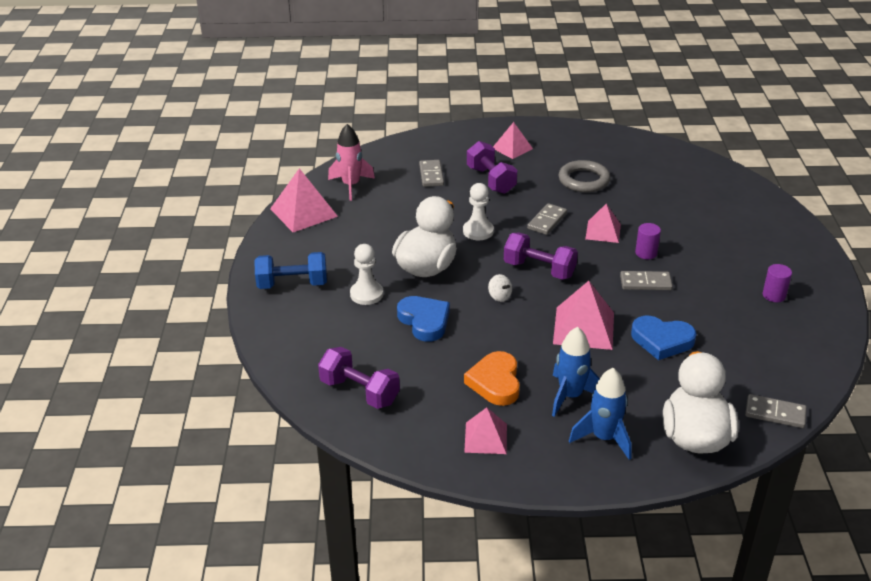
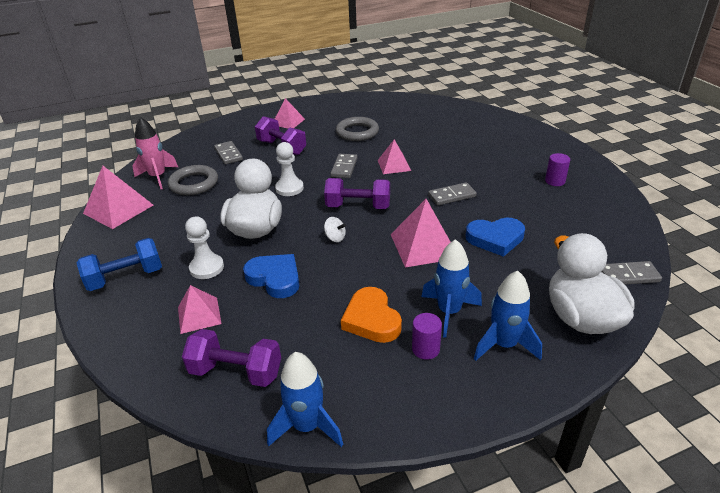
camera: 20 degrees left, 0 degrees up
(384, 202) = (194, 184): none -> grey ring
(400, 449) = (307, 426): none -> blue rocket
(486, 438) = (392, 382): pink pyramid -> pink pyramid (199, 315)
(646, 253) = (437, 173): purple cylinder -> purple cylinder (425, 349)

